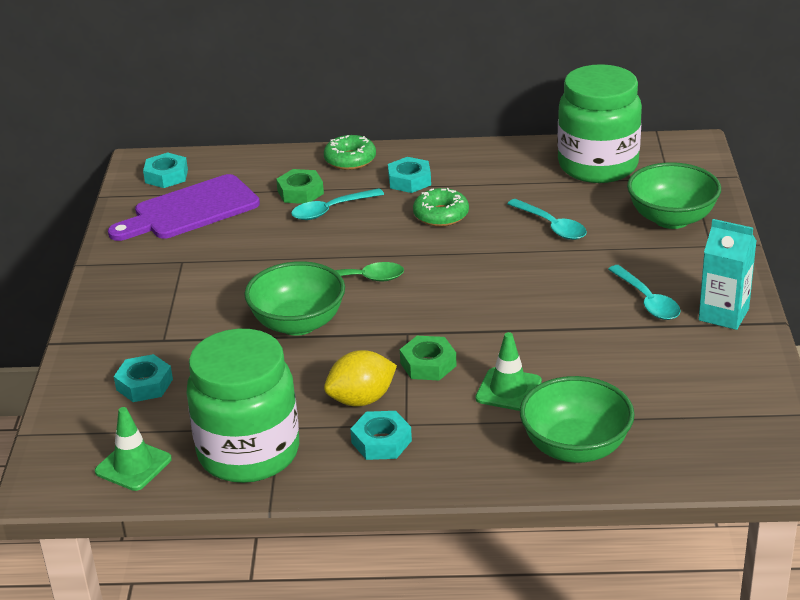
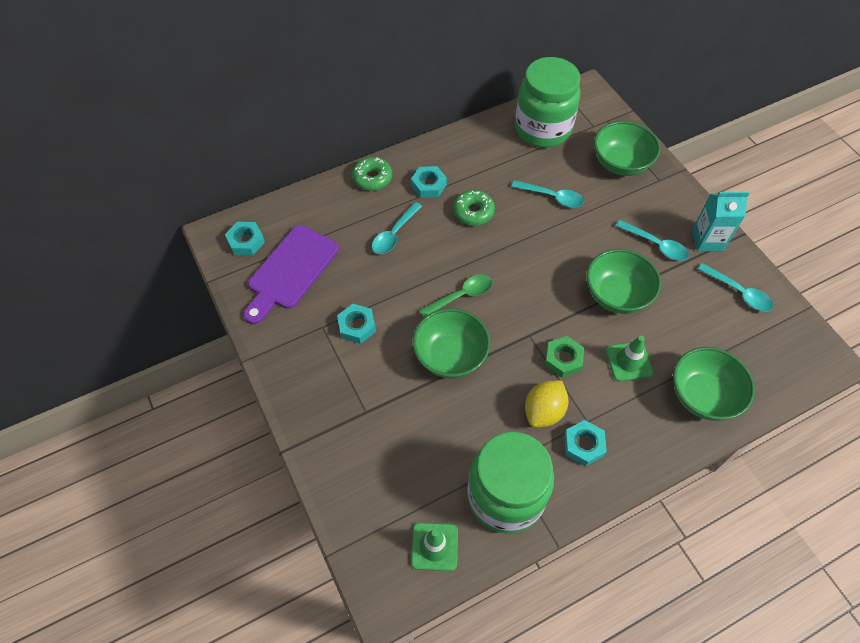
camera: 30 degrees left, 25 degrees up
(144, 384) = (384, 463): turquoise nut -> turquoise nut (357, 326)
(300, 192) = (359, 224): green nut -> none
(550, 330) = (616, 295): none -> green bowl
(720, 372) = (739, 292): none -> turquoise spoon

